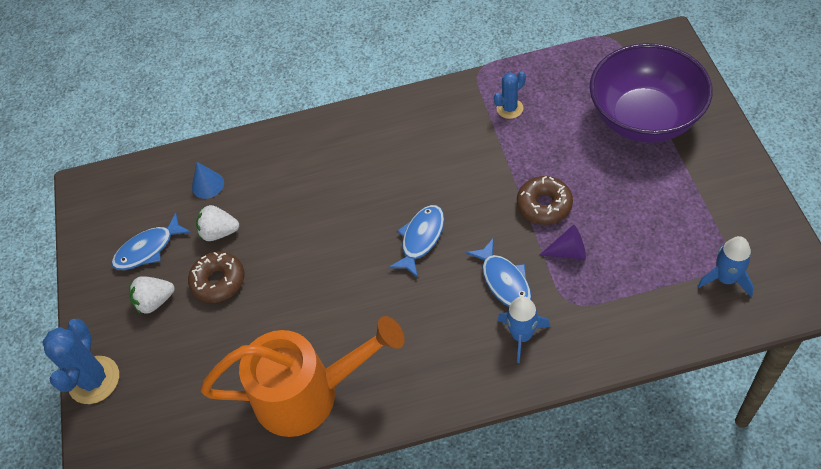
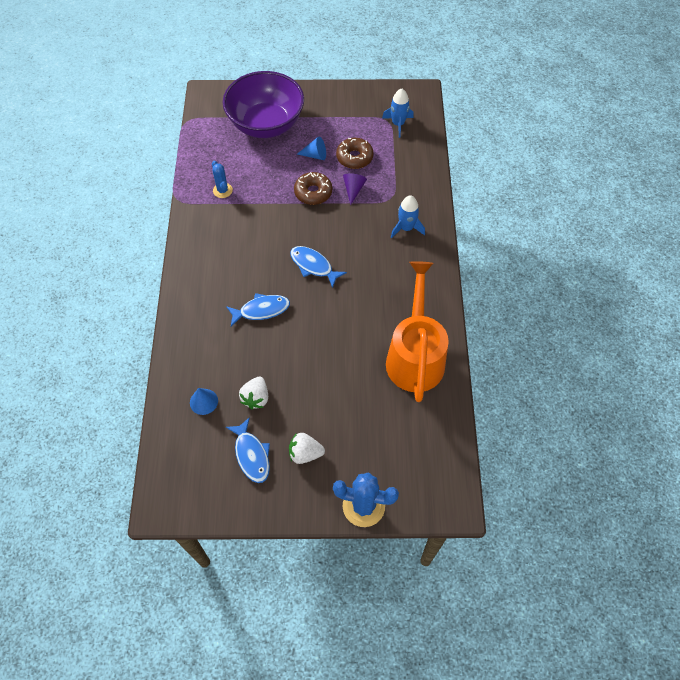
camera: 85 degrees left, 5 degrees up
(155, 301) = (305, 453): white strawberry -> white strawberry turned 105 degrees clockwise
(218, 281) = (302, 403): brown donut -> brown donut (354, 157)
(504, 281) = (363, 227): blue fish -> blue fish (261, 310)
(613, 189) = (315, 155): none -> blue cone

